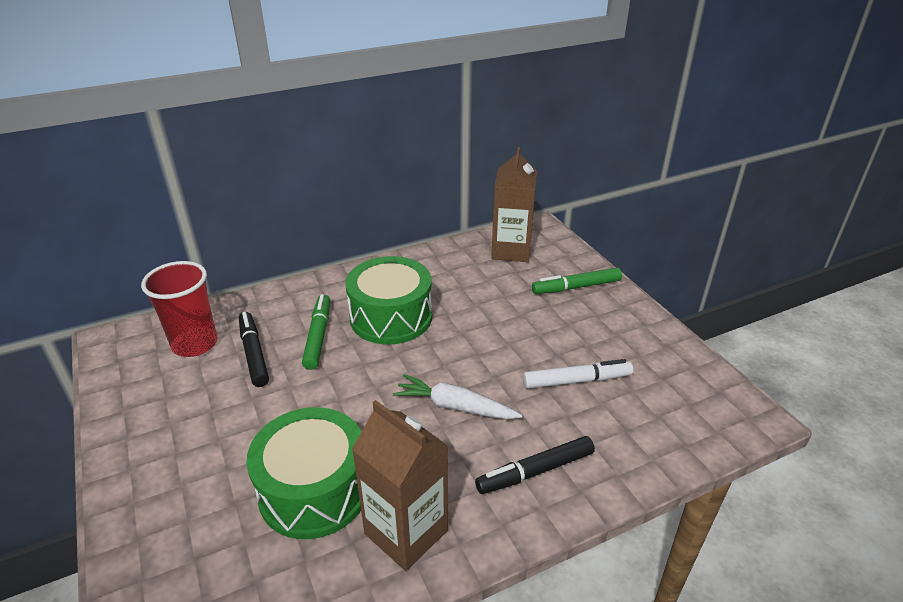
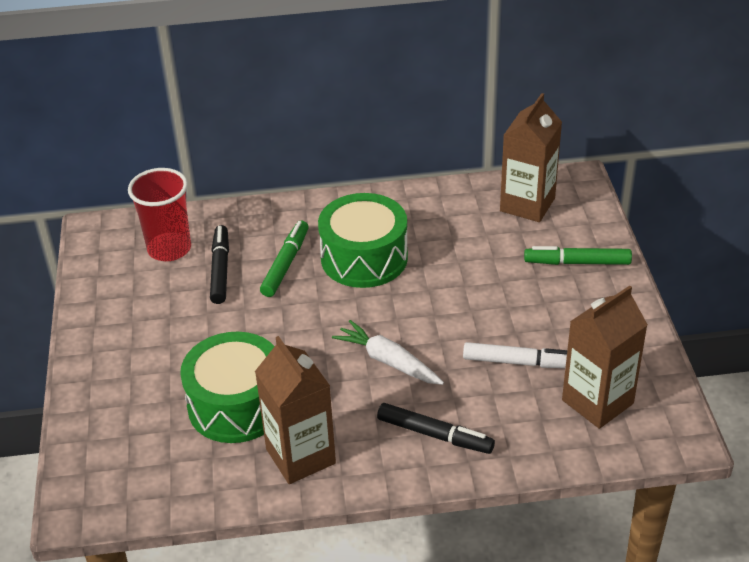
camera: 20 degrees right, 5 degrees up
(535, 471) = (435, 435): black marker -> black marker turned 150 degrees counterclockwise
(664, 401) = (597, 402): none -> brown carton

